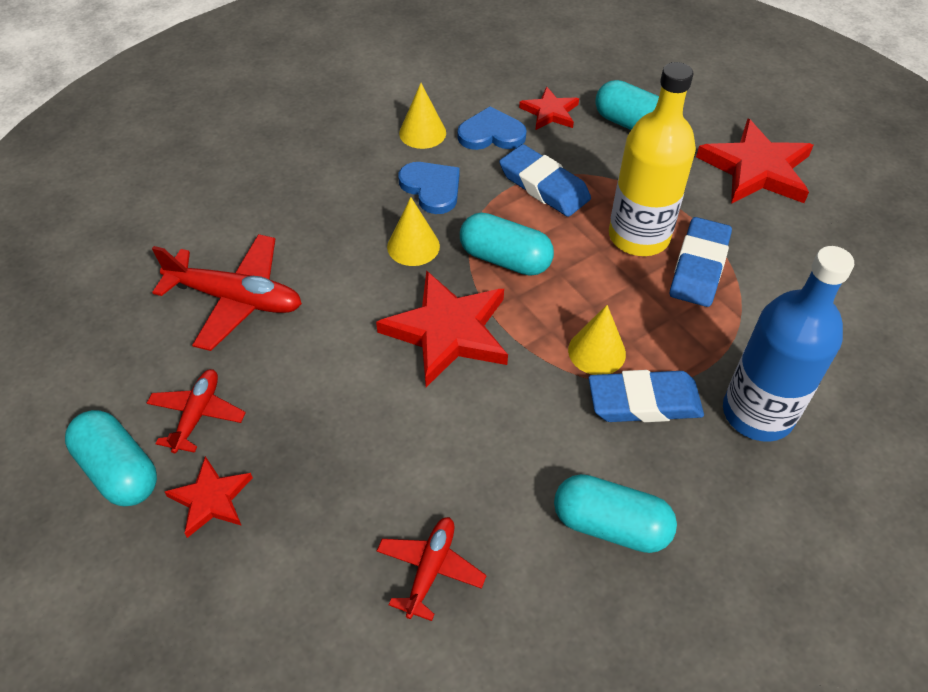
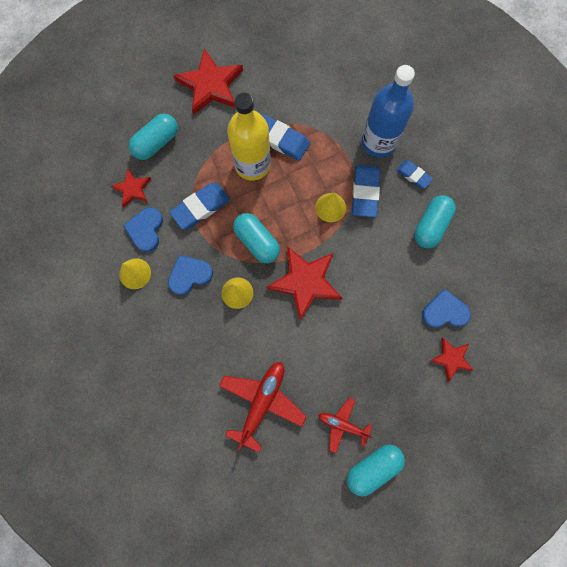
camera: 80 degrees left, 25 degrees up
(211, 499) = (395, 417): red star -> red star (451, 359)
(430, 570) = (445, 311): red plane -> blue heart
(505, 259) = (257, 242): turquoise capsule -> turquoise capsule turned 75 degrees counterclockwise
(710, 482) = (413, 175): none -> blue eraser

